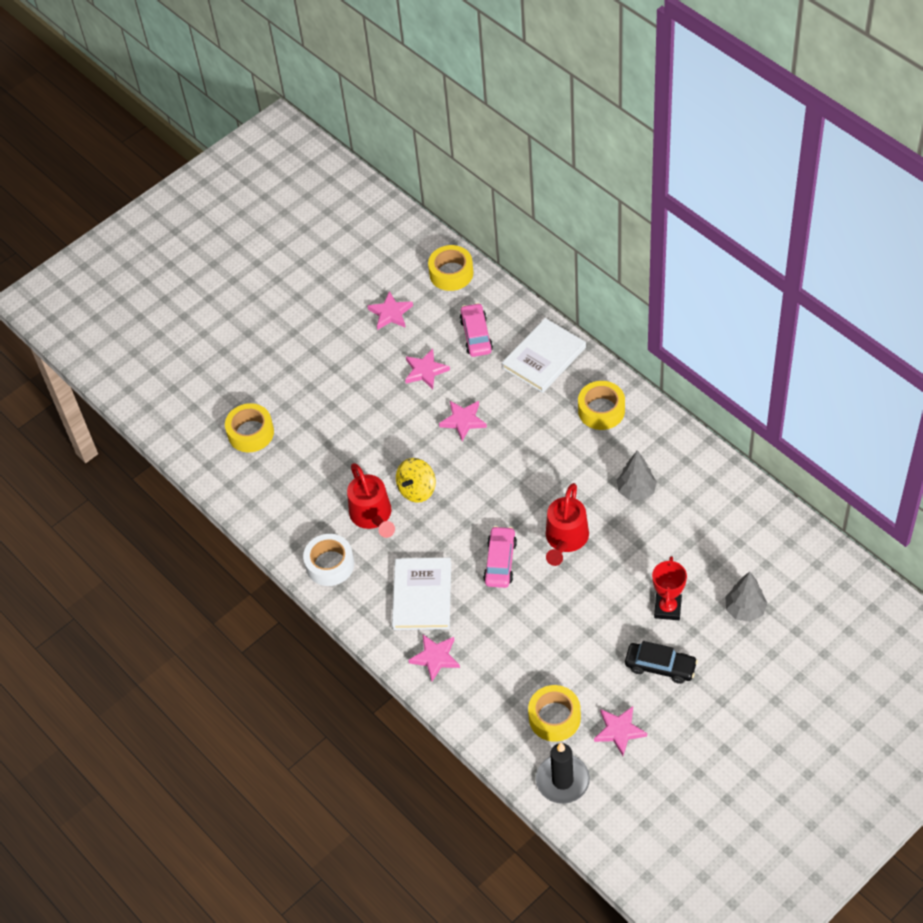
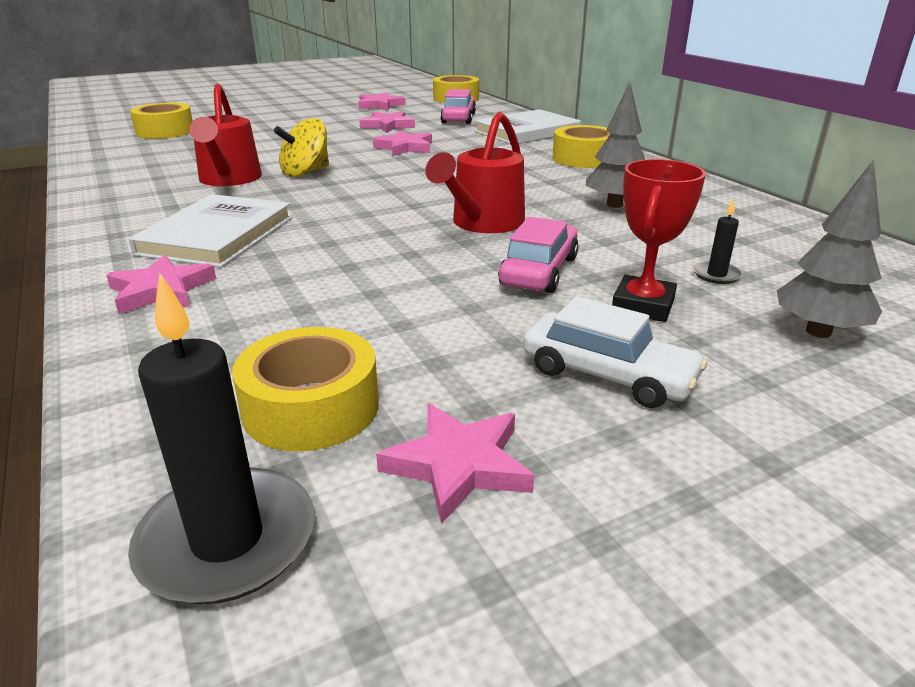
camera: 10 degrees right, 25 degrees down
(330, 564) = (126, 199): white tape -> none
(500, 562) = (366, 227): pink car -> pink car (539, 271)
(660, 666) = (607, 375): black car -> white car
(700, 568) = (716, 275): none -> black candle

